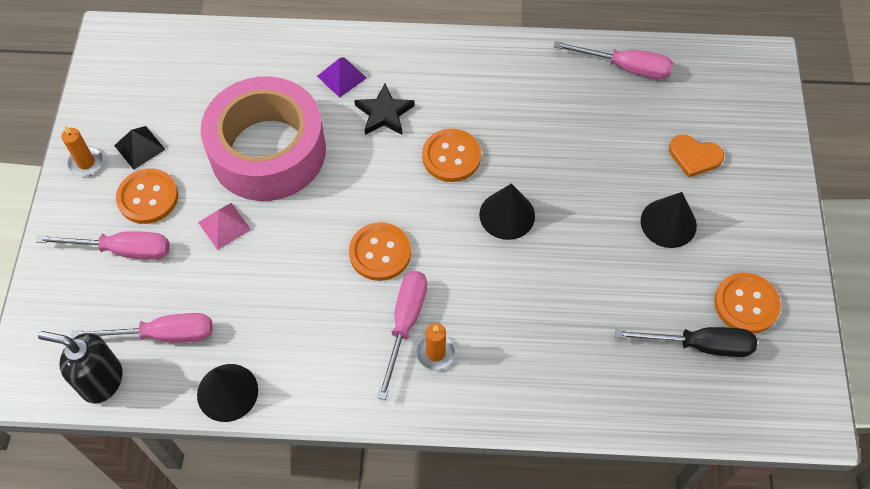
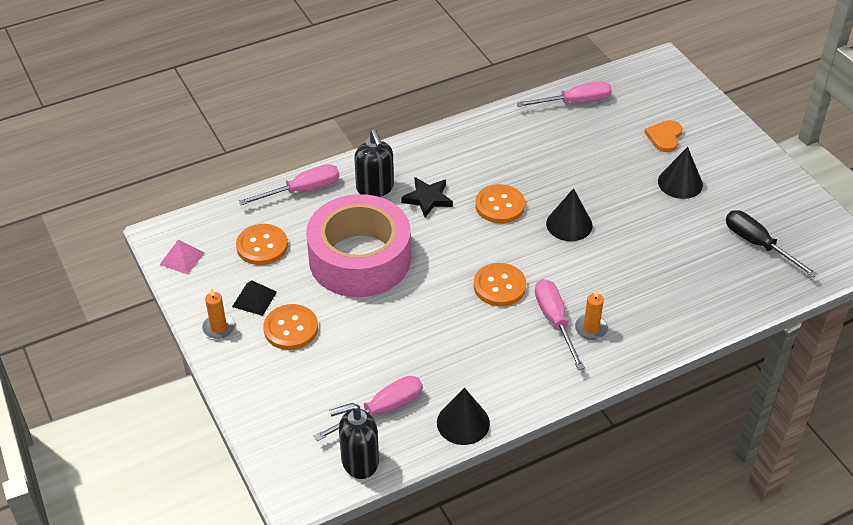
camera: 30 degrees left, 15 degrees down
(123, 250) = (301, 371): pink screwdriver -> pink screwdriver (302, 190)
(224, 226) = (368, 320): pink pyramid -> pink pyramid (182, 258)
(341, 77) = (375, 188): purple pyramid -> black soap dispenser
(694, 156) = (664, 137): orange heart -> orange heart turned 120 degrees clockwise
(700, 345) = (758, 244): black screwdriver -> black screwdriver turned 105 degrees counterclockwise
(746, 304) = (767, 208): orange button -> orange button (262, 246)

